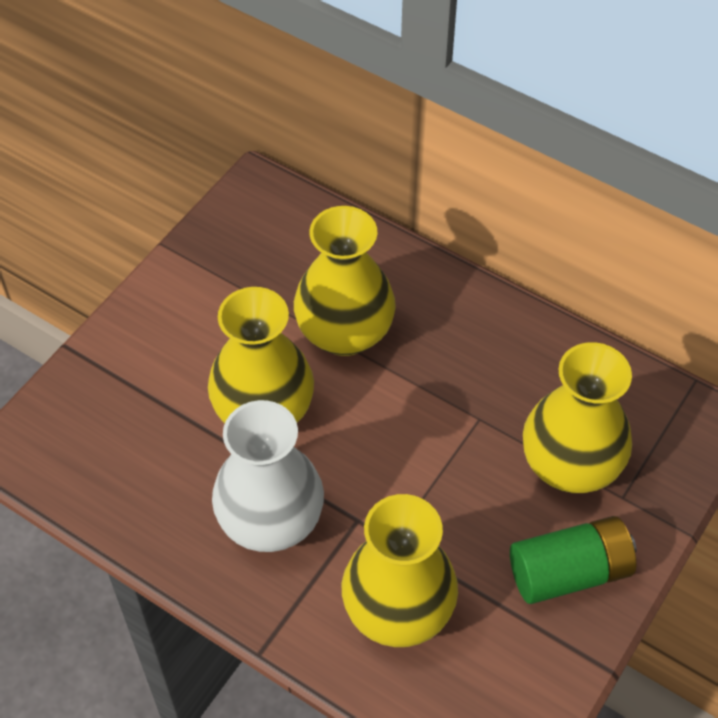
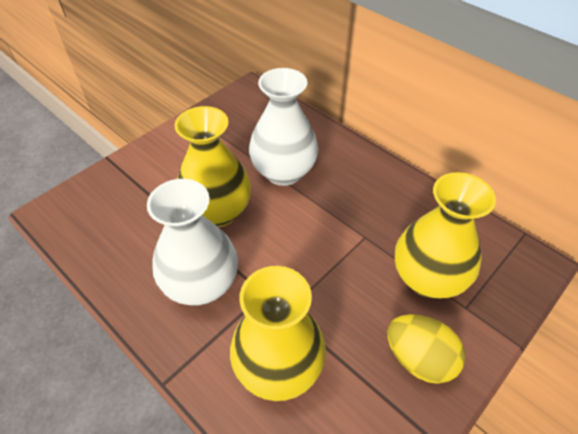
camera: 10 degrees right, 5 degrees down
(344, 333) = (283, 172): yellow vase -> white vase
(569, 572) = (419, 359): green battery -> yellow egg

